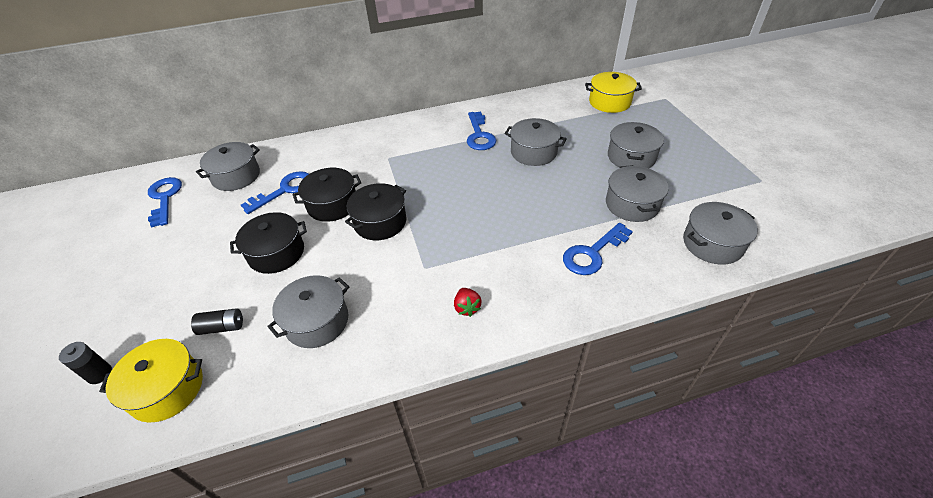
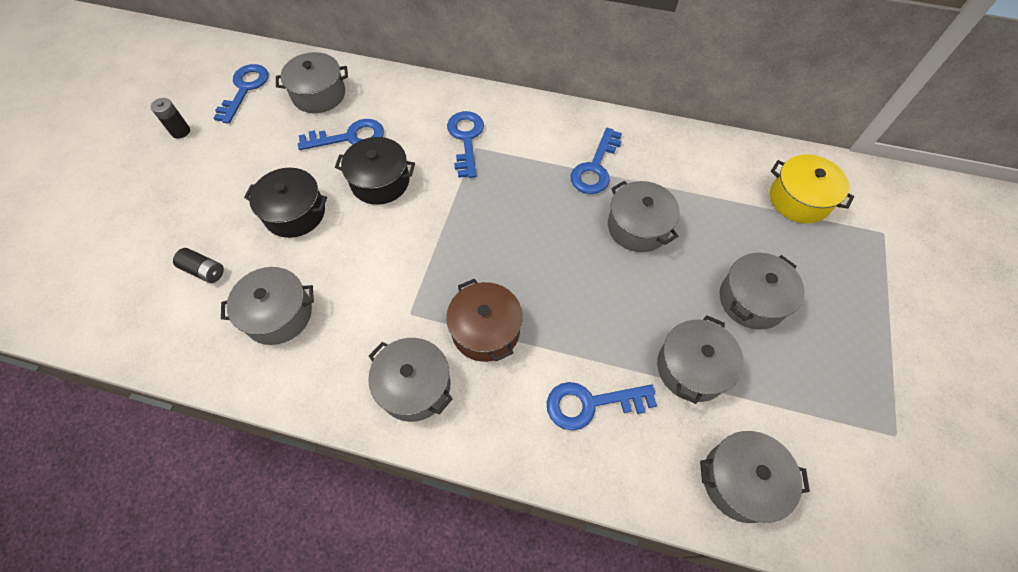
camera: 30 degrees right, 15 degrees up
(99, 374) = (96, 260): black battery -> black battery (180, 131)
(167, 389) = (131, 308): yellow pot -> none
(377, 156) = (466, 139): none -> blue key
(380, 222) = (408, 230): black pot -> none
(467, 308) = (414, 386): red strawberry -> grey pot
(487, 250) = (485, 330): none -> brown pot

